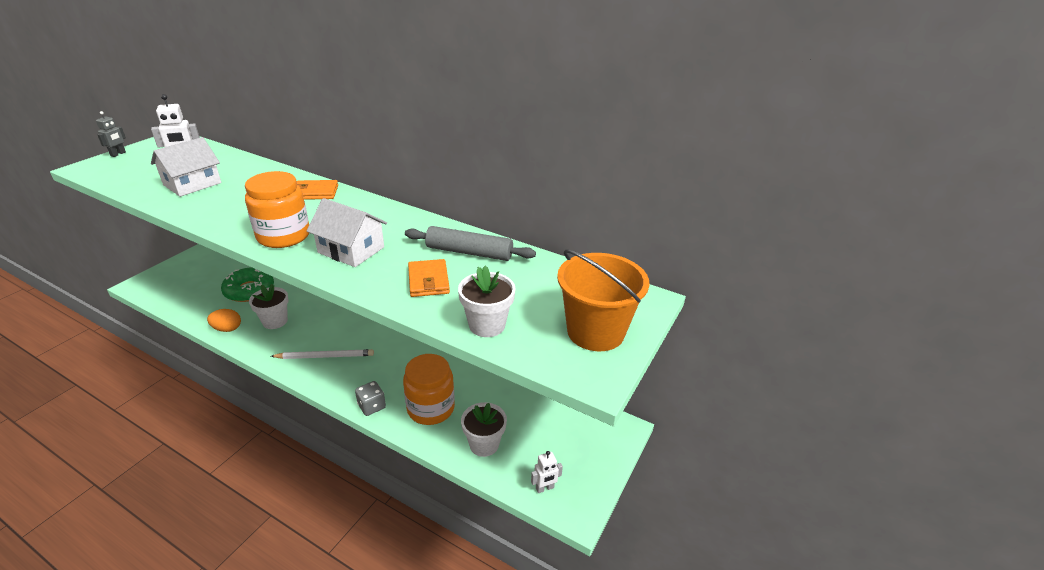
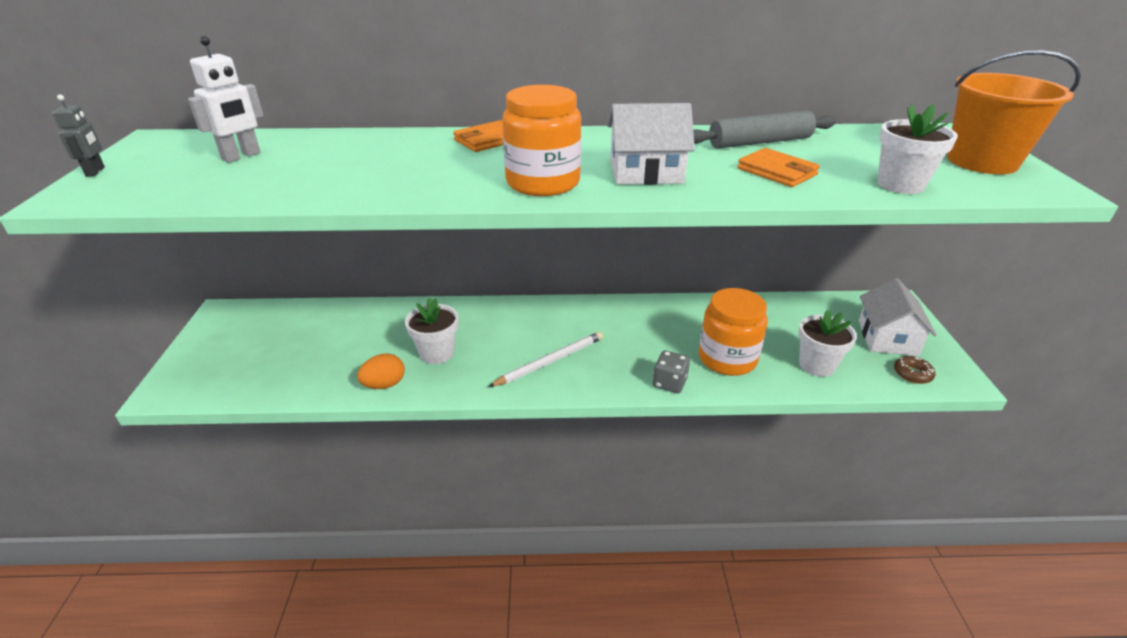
camera: 30 degrees left, 0 degrees up
(192, 184) = (300, 171): white house -> white house (887, 337)
(249, 290) = (353, 335): green donut -> none
(545, 488) = (912, 374): white robot -> brown donut

